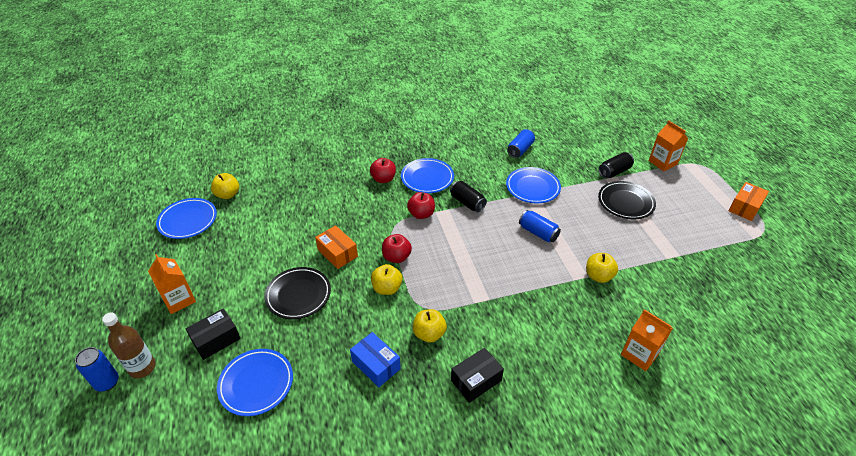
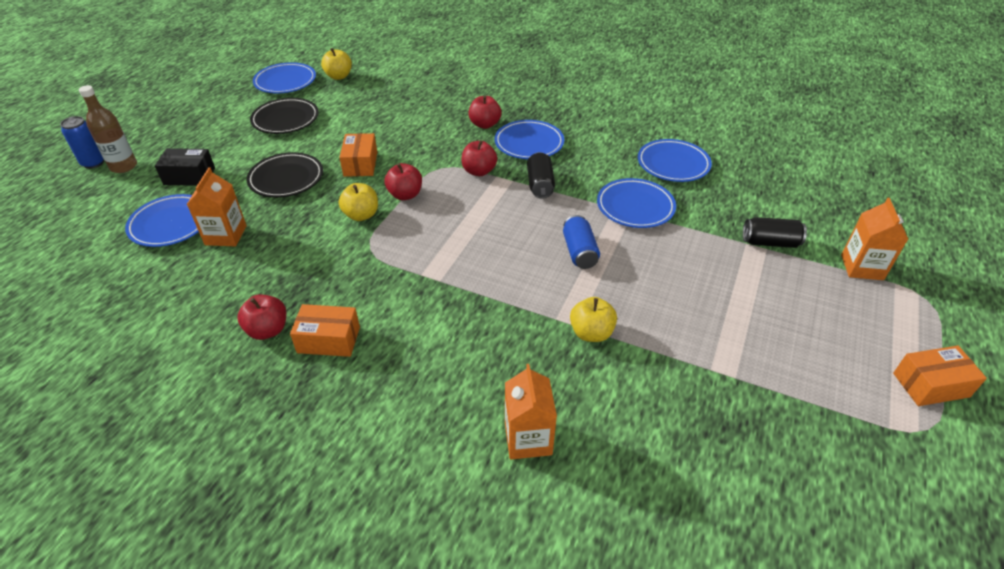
camera: 40 degrees right, 0 degrees up
(179, 300) = (205, 134): orange carton -> orange carton (226, 235)
(376, 365) = (268, 269): blue box -> none
(429, 334) = (344, 274): yellow apple -> none
(432, 403) = (268, 330): none -> red apple
(476, 380) = (329, 340): black box -> orange box
(520, 150) = (673, 164): blue can -> blue plate
(625, 203) = (738, 281): black plate -> black plate (285, 120)

